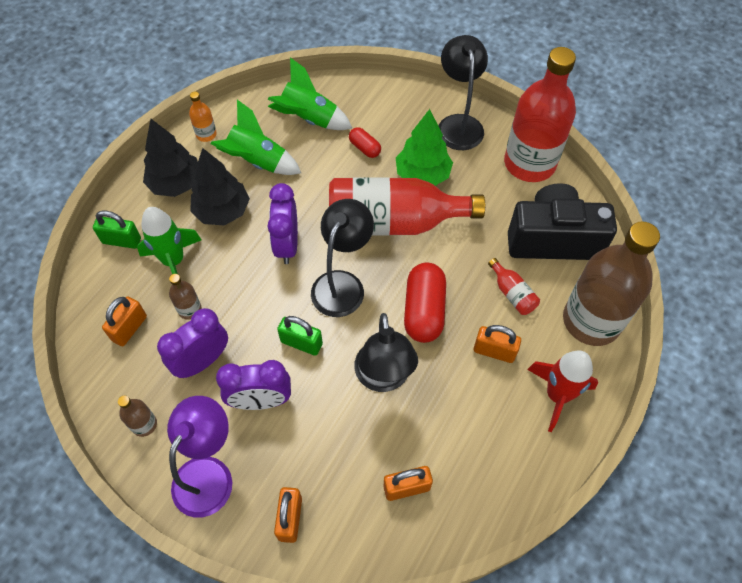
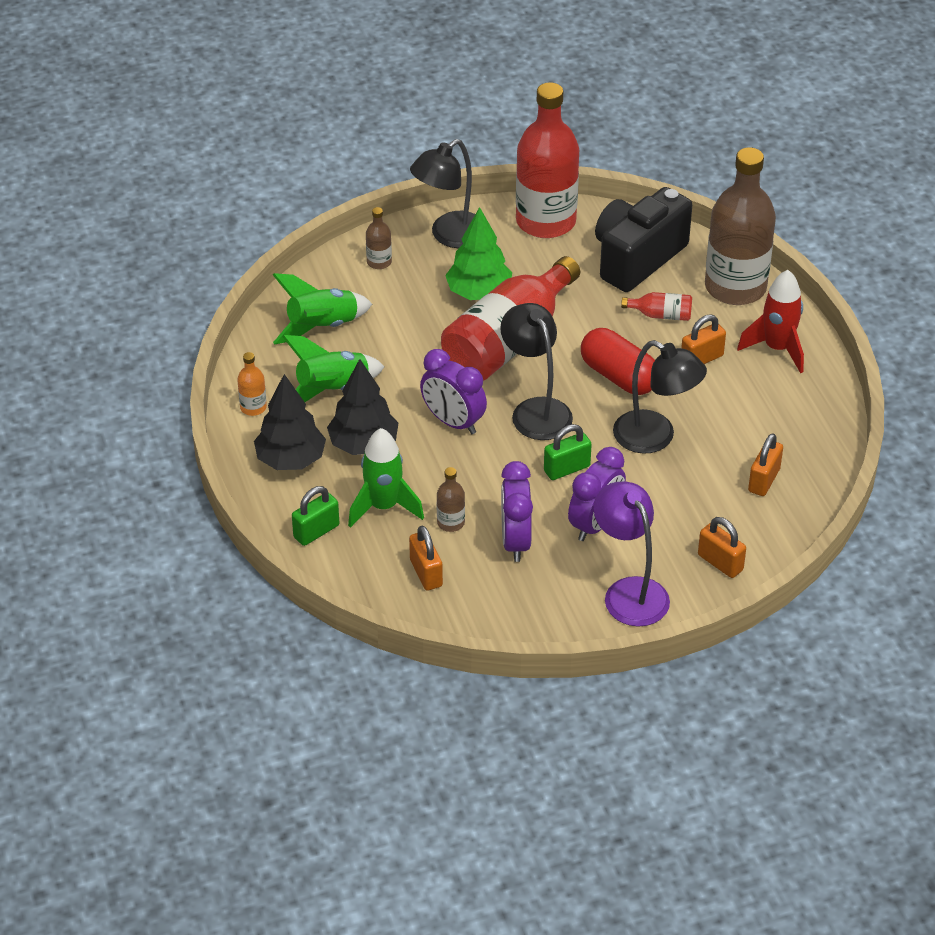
camera: 50 degrees left, 15 degrees down
(144, 424) = (538, 610): brown bottle -> brown bottle (379, 262)
(364, 148) = (403, 311): red capsule -> none
(458, 124) = (450, 236): black lamp -> black lamp turned 75 degrees counterclockwise

